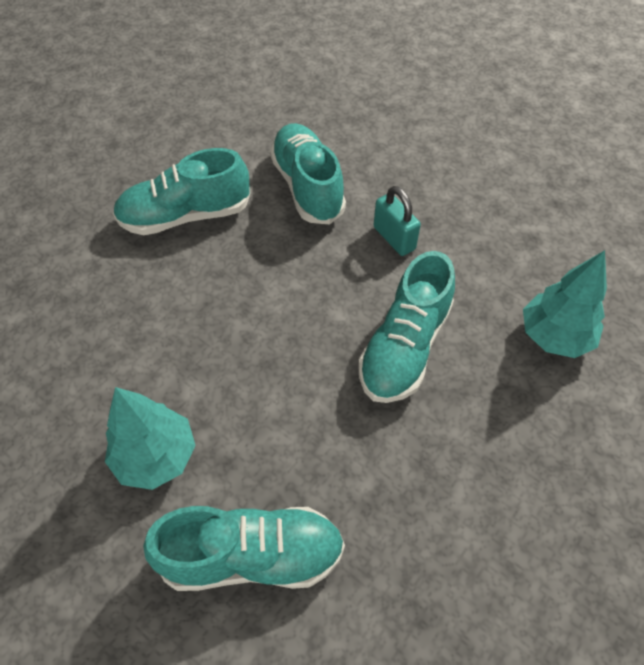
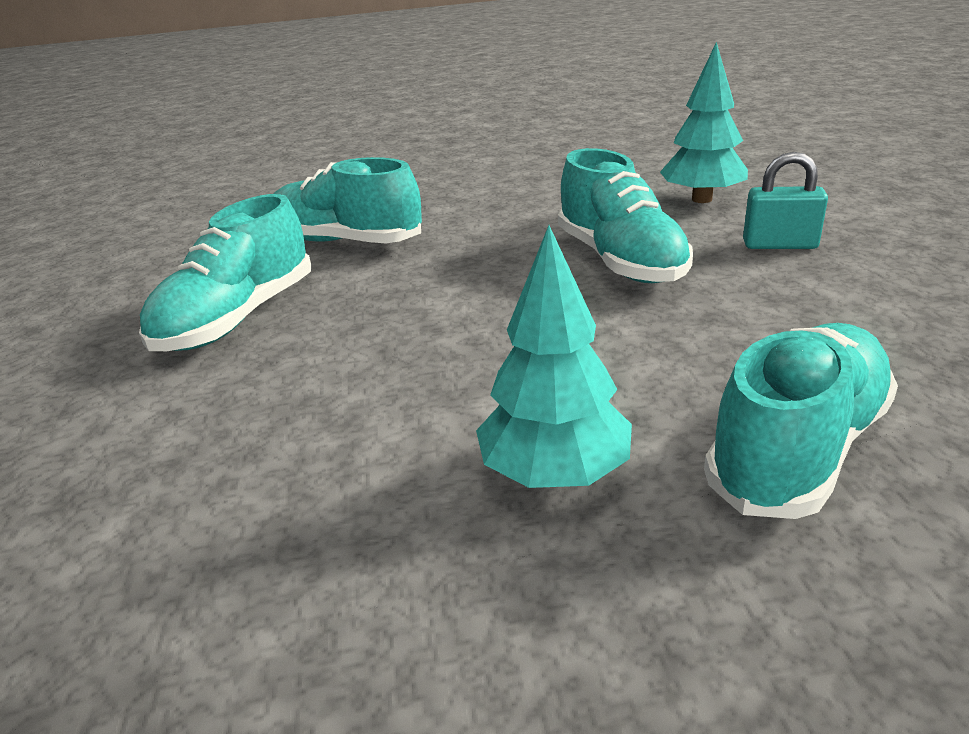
camera: 45 degrees left, 25 degrees down
(394, 238) = (486, 224): turquoise padlock -> turquoise padlock (779, 245)

